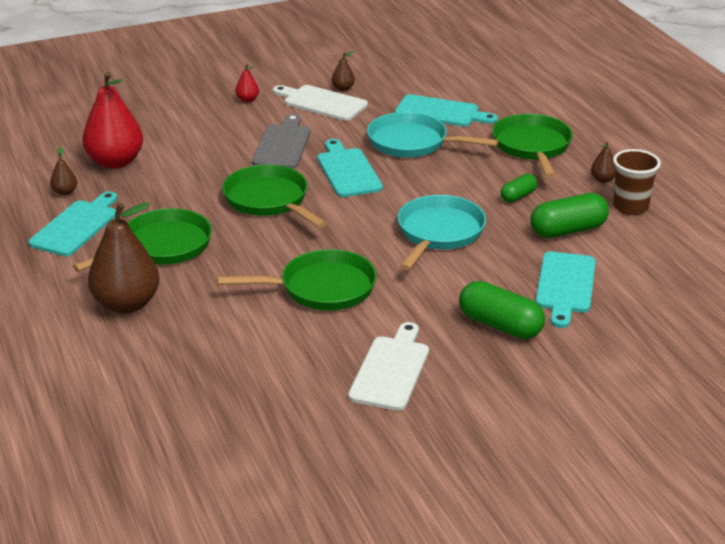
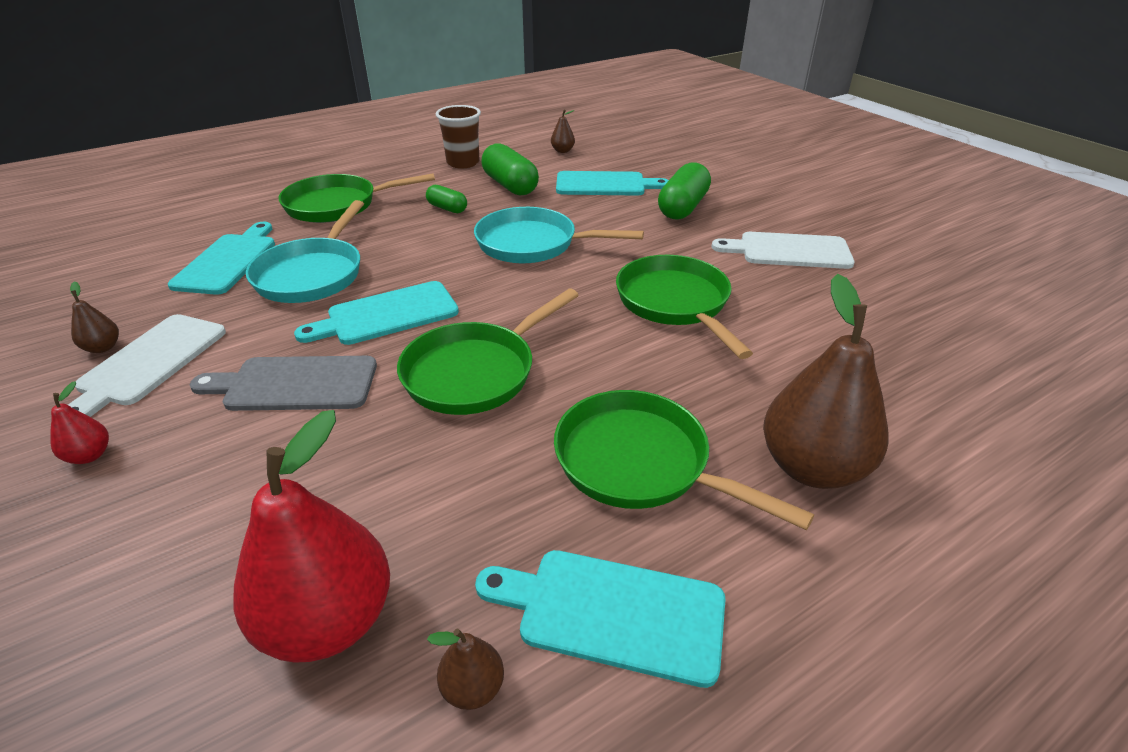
camera: 100 degrees left, 5 degrees up
(602, 180) = (412, 173): brown pear -> brown pear (562, 151)

